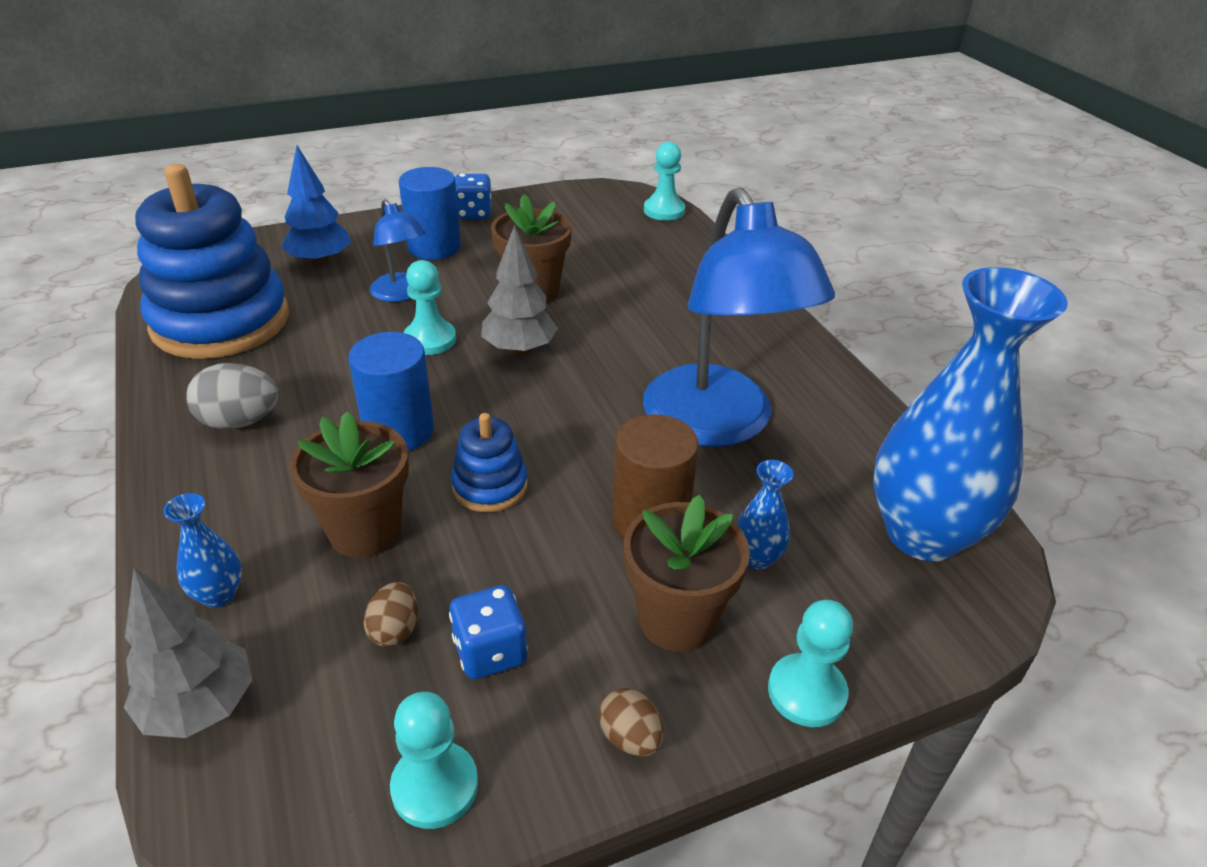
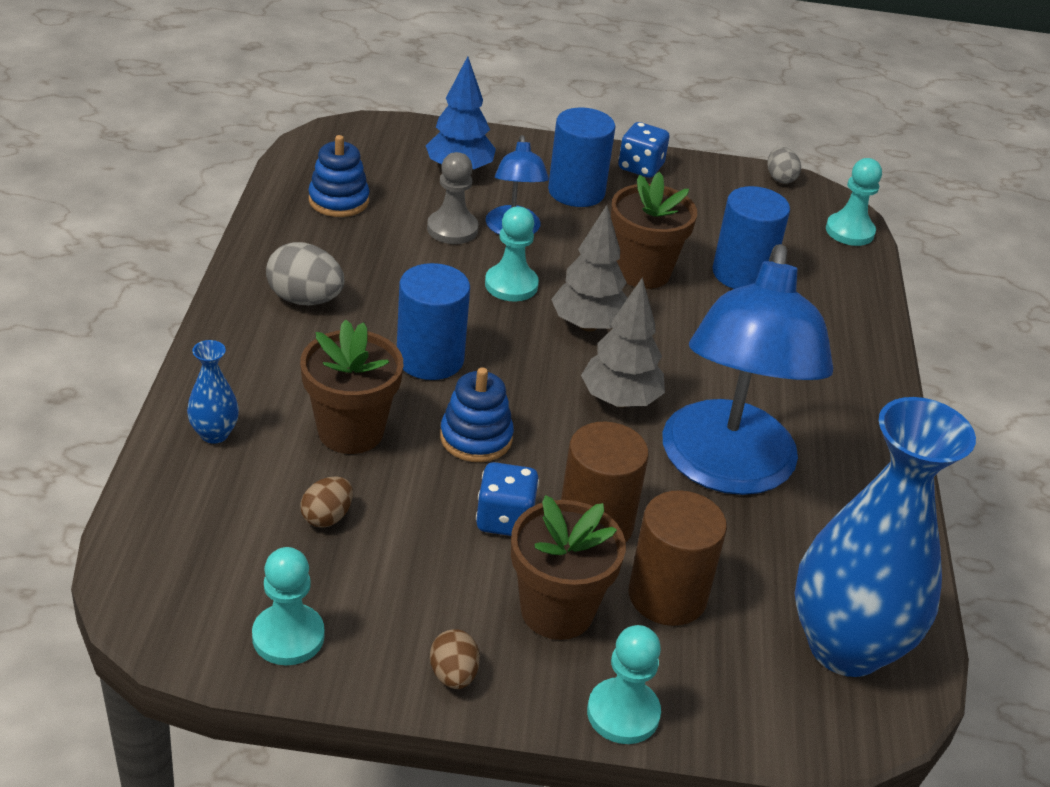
camera: 25 degrees right, 0 degrees up
(200, 707) = (160, 508): grey tree -> grey tree (620, 400)
(221, 321) = (338, 200): blue stacking toy -> blue stacking toy, size x0.46
(345, 311) = (452, 229): none -> grey pawn
(490, 652) = (388, 565): blue dice -> blue dice (505, 519)
(585, 189) = (780, 178): none -> grey egg
(611, 266) = (742, 274): none -> blue cylinder
(757, 558) = (667, 596): blue vase -> brown cylinder

